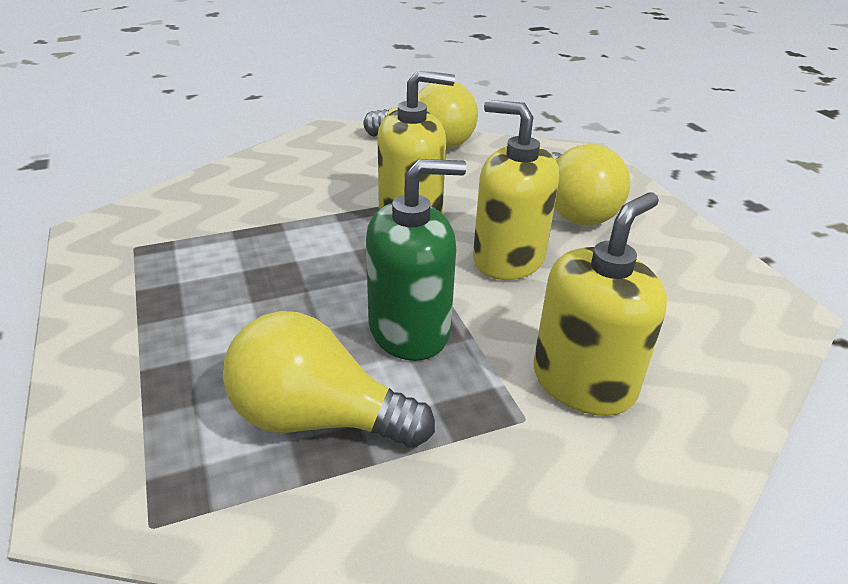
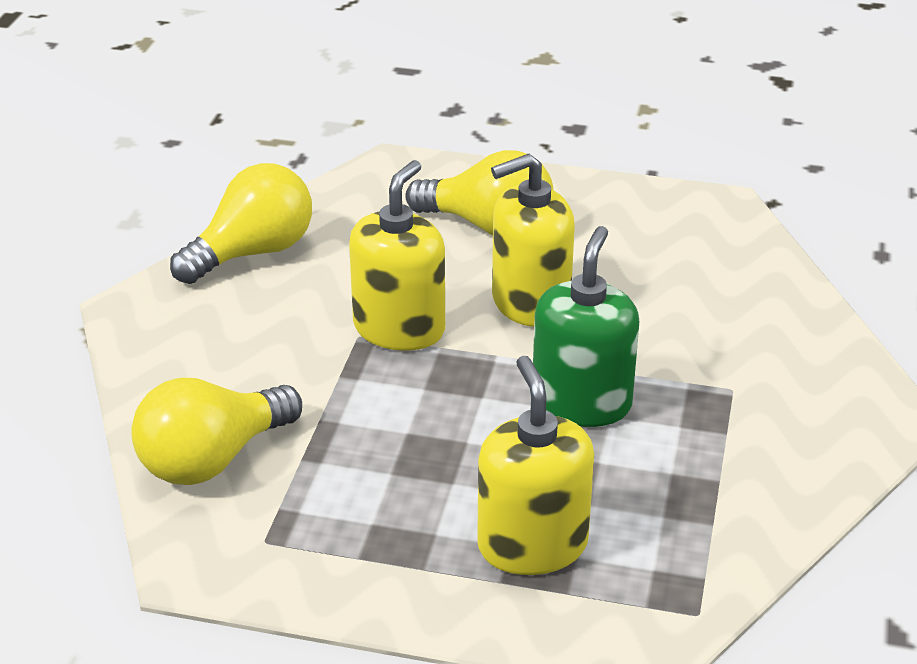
camera: 55 degrees left, 0 degrees up
(317, 418) = (649, 493): yellow light bulb -> yellow light bulb (213, 459)
(583, 382) = (718, 342): yellow soap dispenser -> yellow soap dispenser (532, 545)

